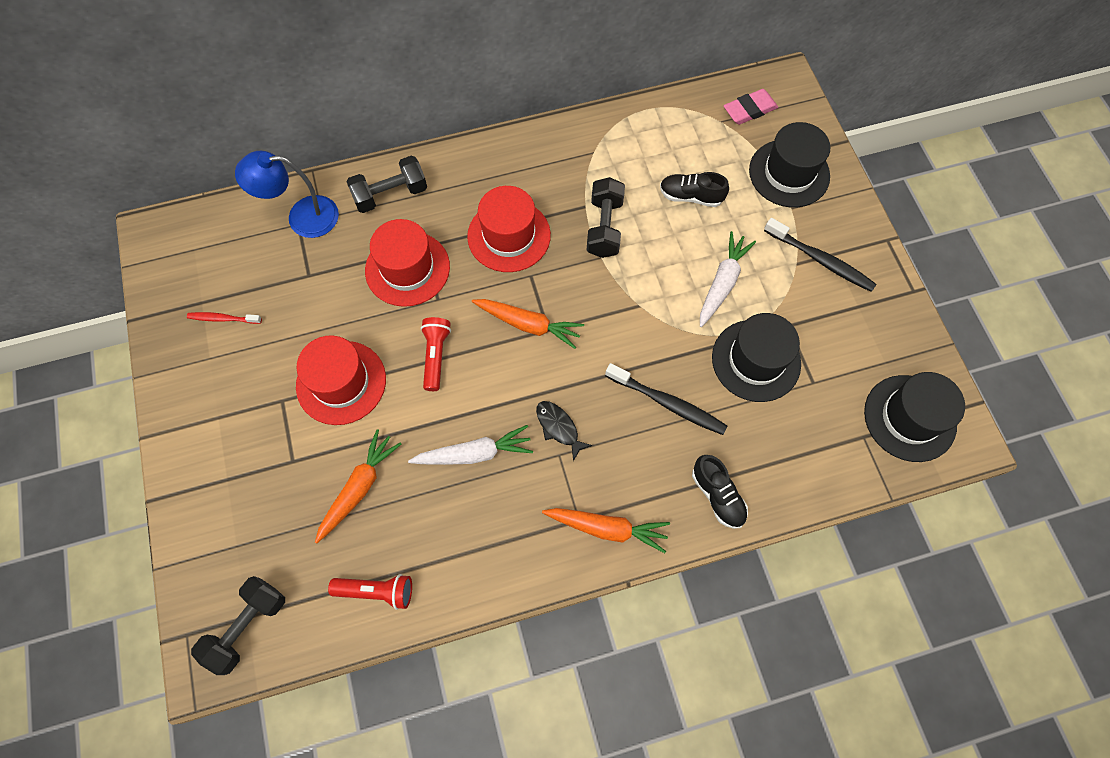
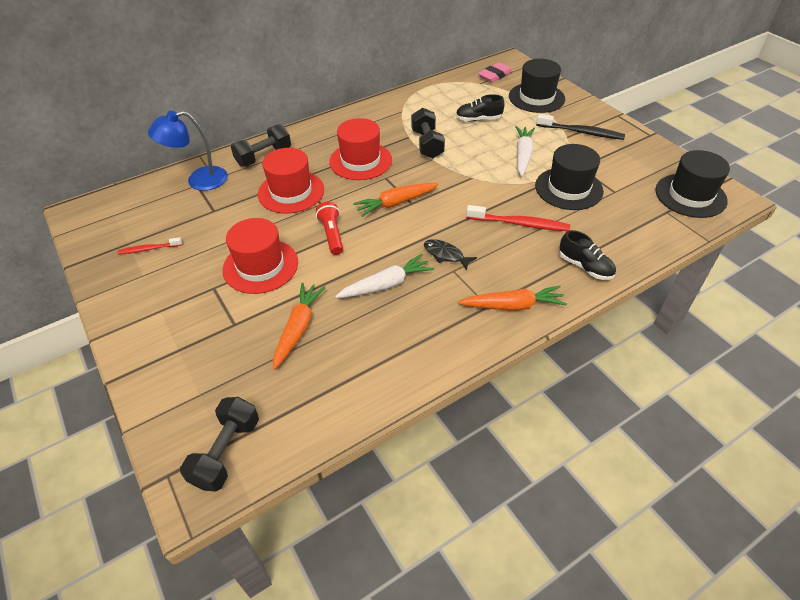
camera: 15 degrees left, 20 degrees down
(377, 591) = (339, 394): red flashlight -> none
(528, 325) = (396, 203): orange carrot -> orange carrot turned 150 degrees clockwise
(668, 403) = (520, 224): black toothbrush -> red toothbrush

